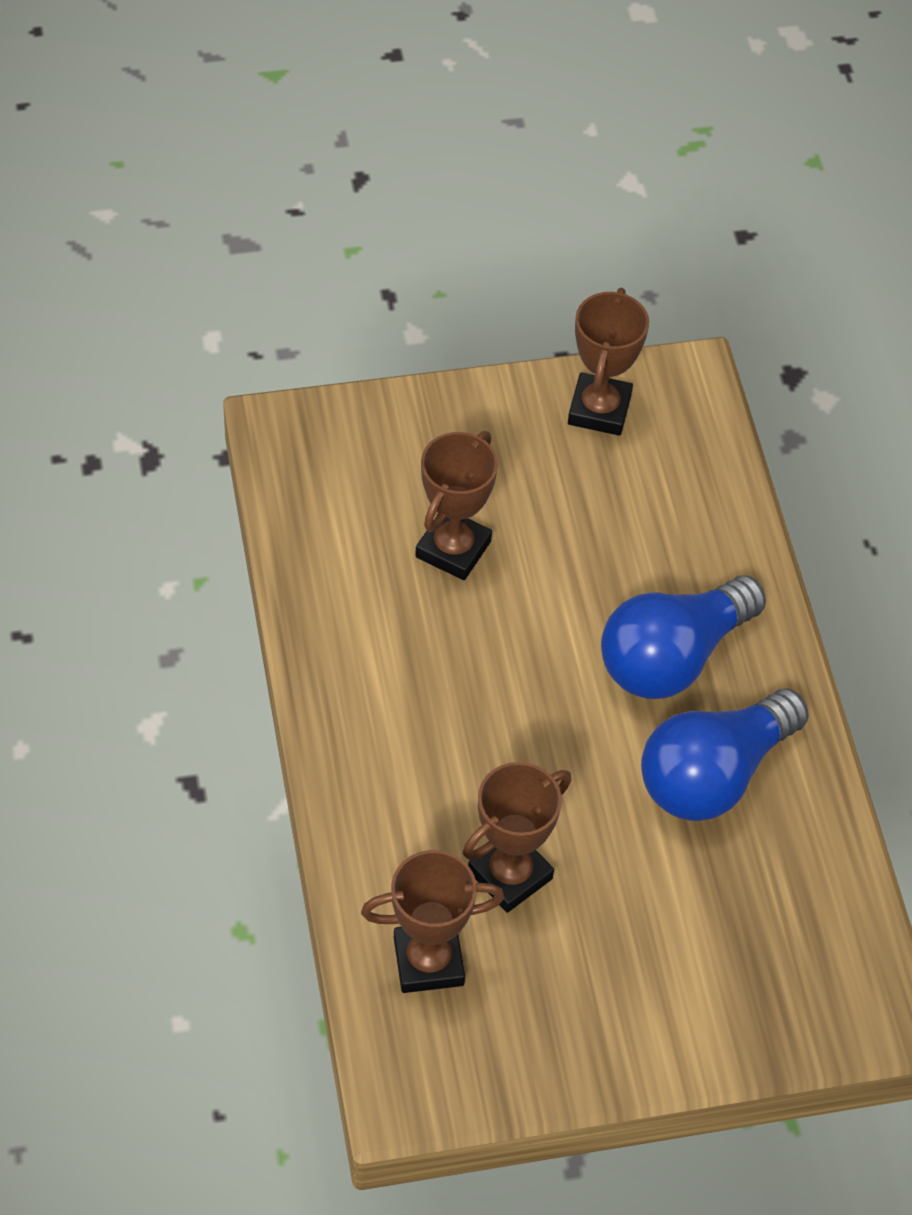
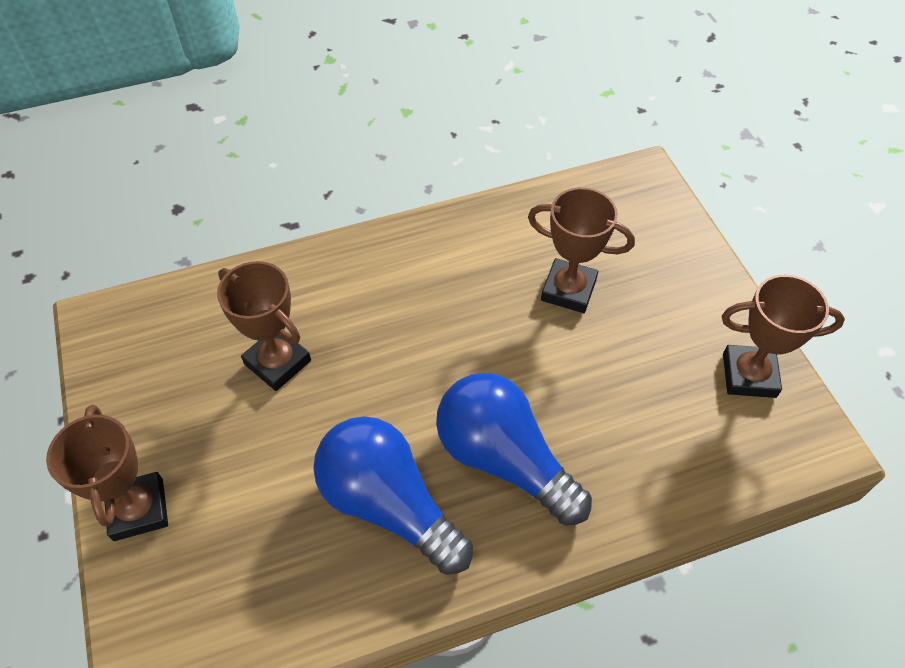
camera: 85 degrees right, 0 degrees up
(428, 961) = (202, 320): brown trophy -> brown trophy (138, 509)

